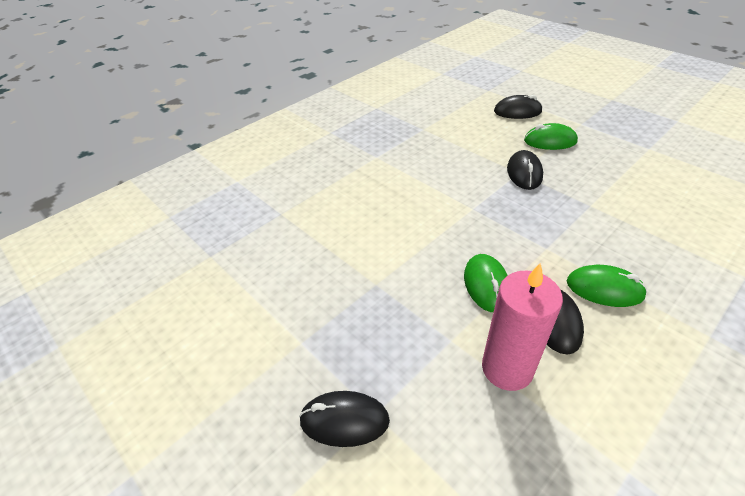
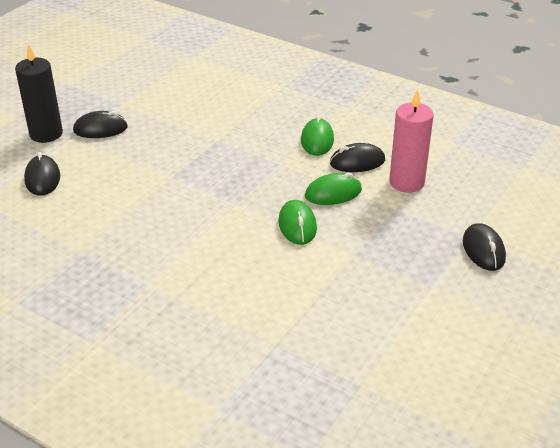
camera: 105 degrees left, 5 degrees down
(524, 173) = (172, 174): black mouse -> black mouse (100, 129)
(550, 141) = (110, 158): green mouse -> green mouse (297, 225)
(584, 111) = (46, 134): none -> black candle

